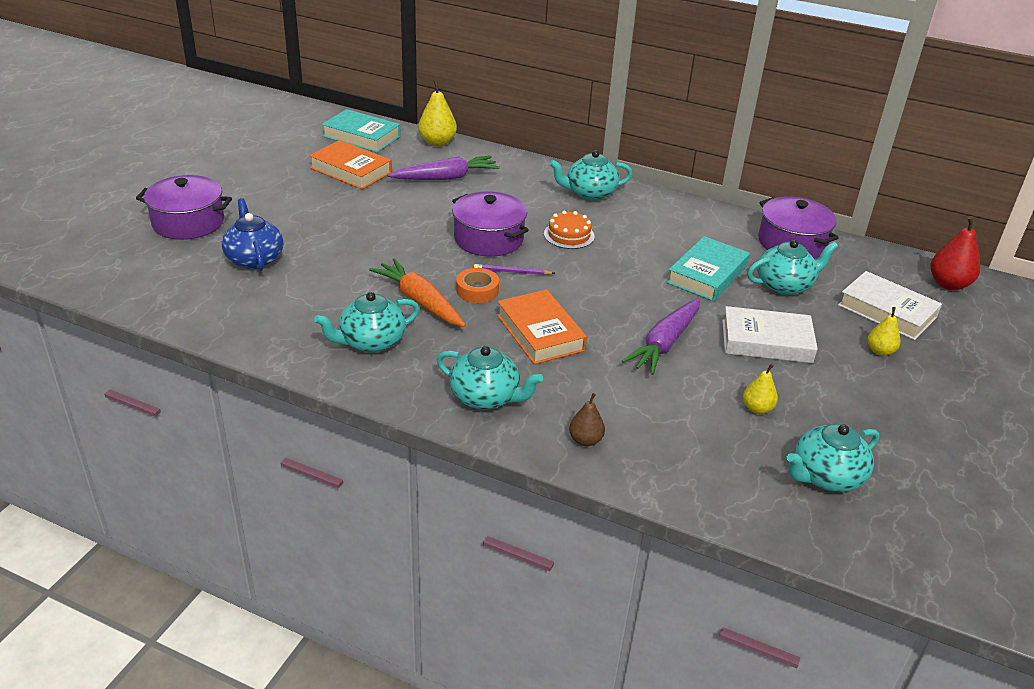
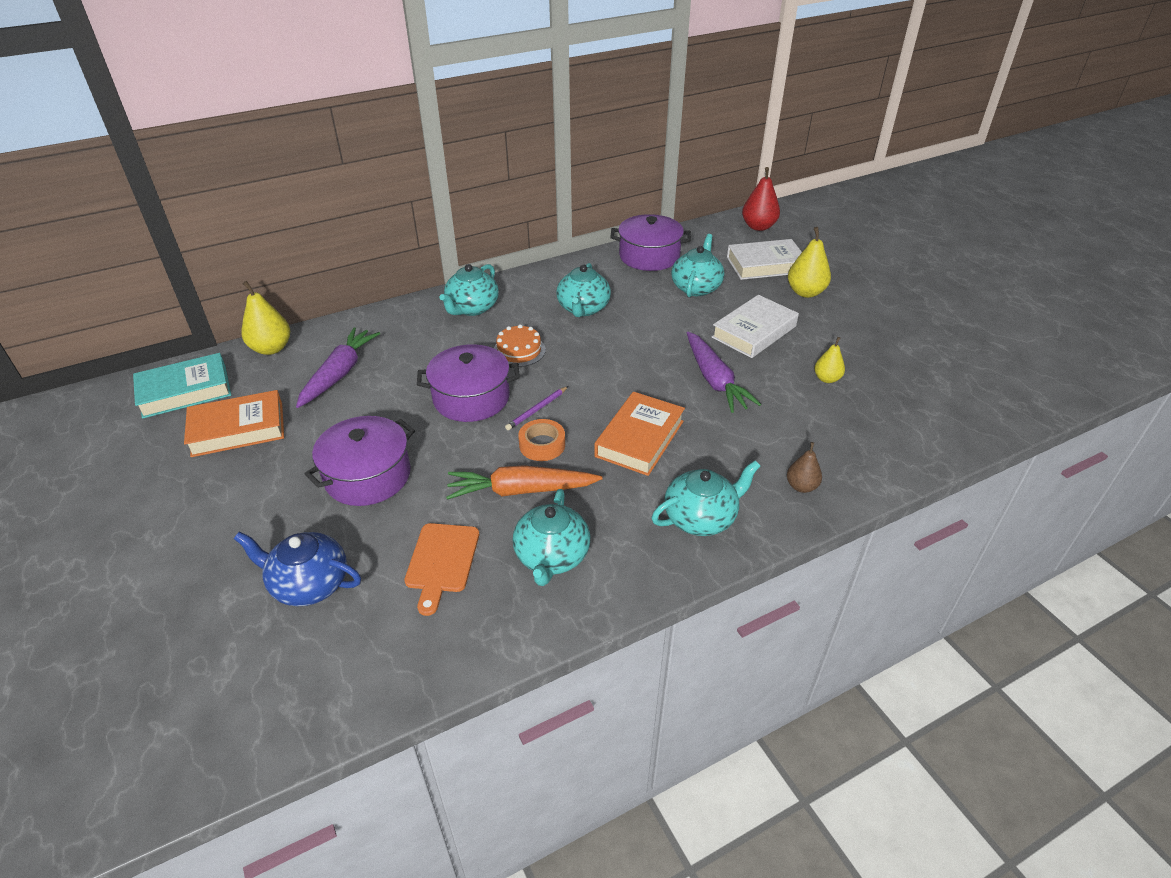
camera: 50 degrees left, 5 degrees up
(188, 222) = (160, 613): purple pot -> purple pot (368, 476)
(320, 298) = (441, 561): none -> orange cutting board
(540, 333) = (640, 439): orange book -> orange book turned 75 degrees counterclockwise
(707, 274) = (648, 313): turquoise book -> none
(826, 476) = (920, 389): turquoise teapot -> turquoise teapot (583, 308)
(880, 351) = (805, 292): yellow pear -> yellow pear, size x1.63

